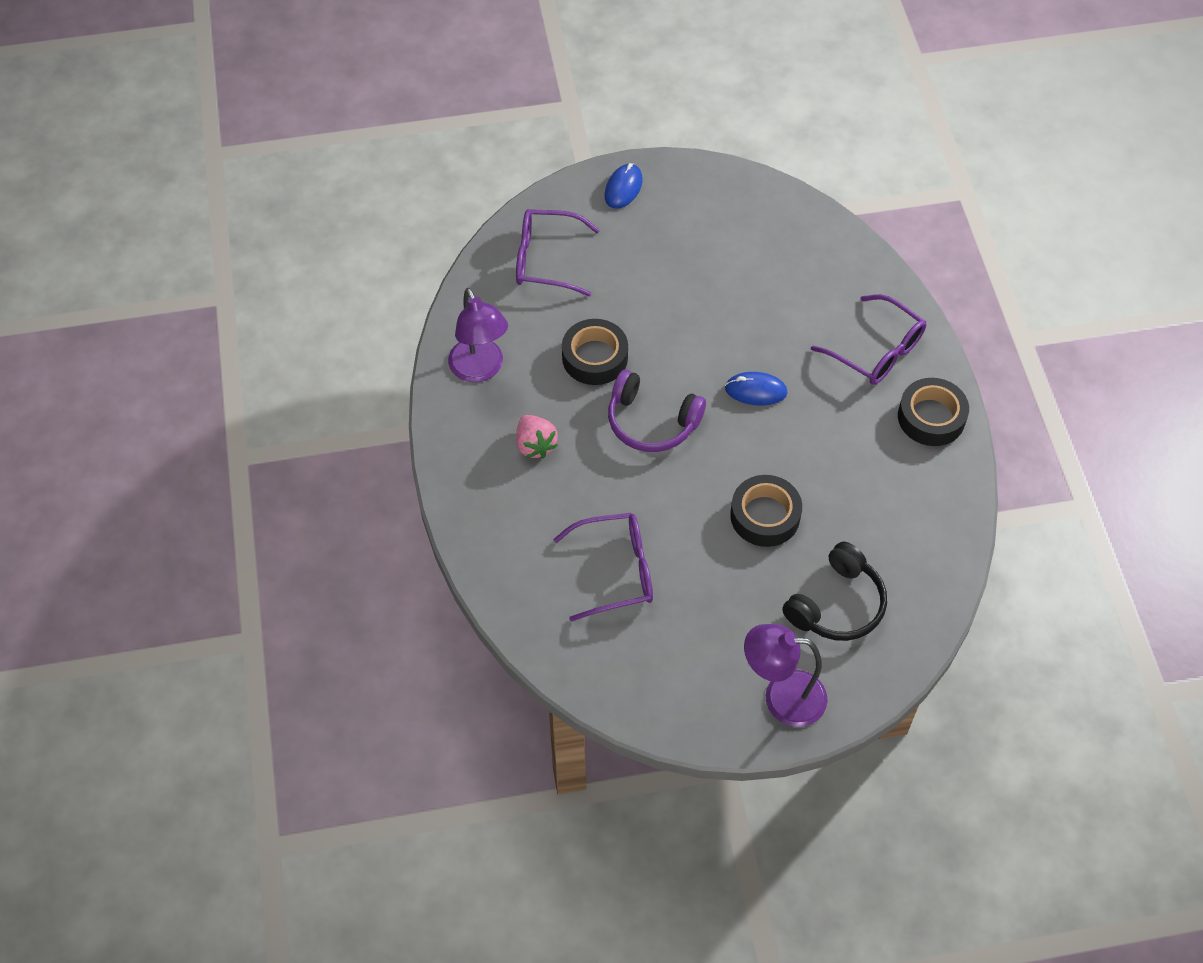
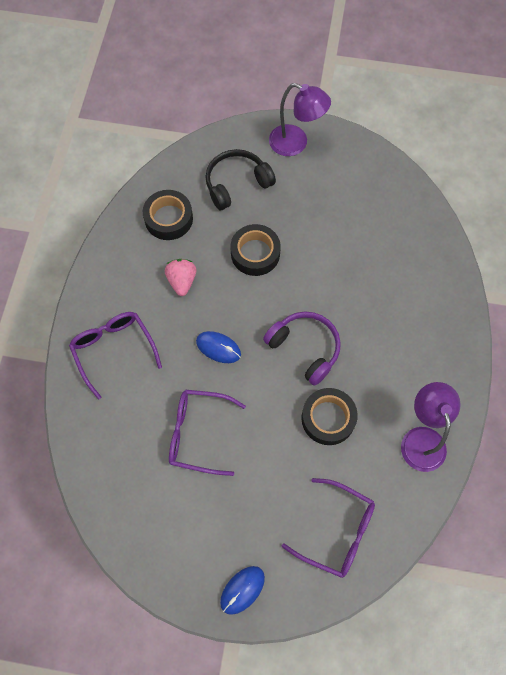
camera: 160 degrees left, 10 degrees up
(535, 445) = (396, 358): pink strawberry -> pink strawberry (182, 281)
(616, 571) = (368, 248): purple glasses -> purple glasses (198, 433)
(931, 417) = (106, 285): black tape -> black tape (168, 218)

